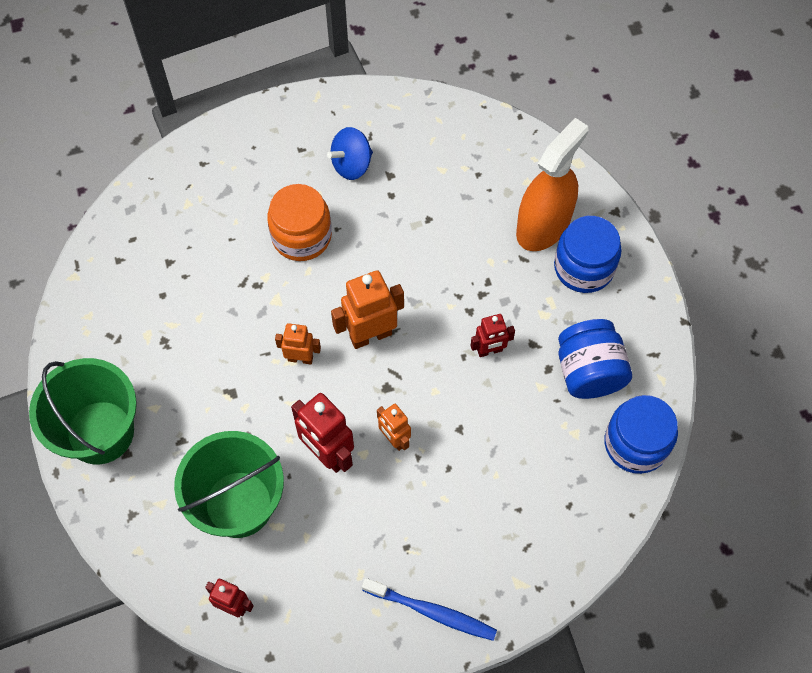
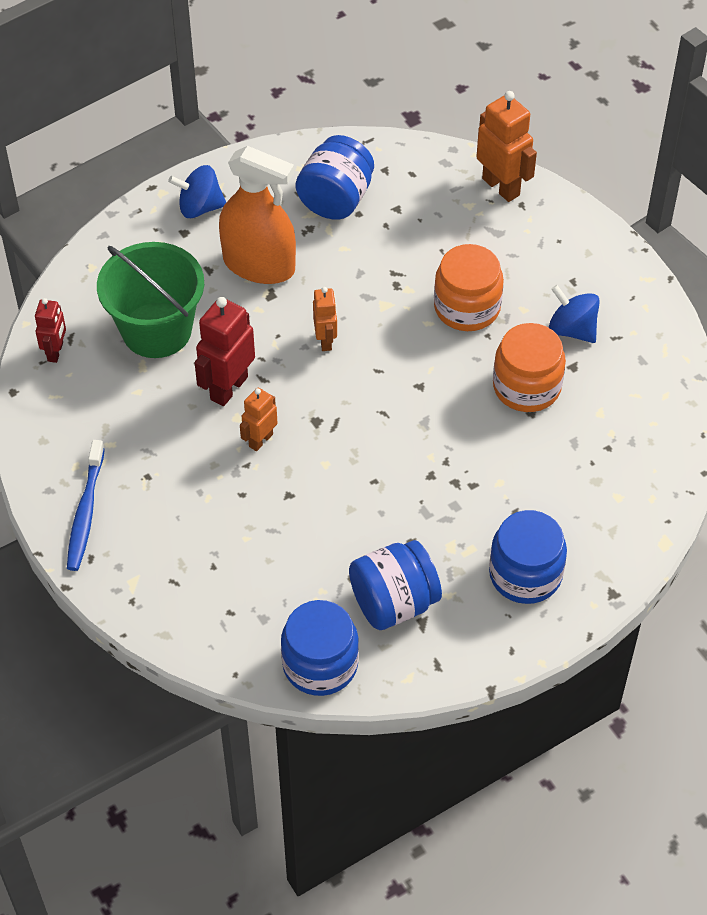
camera: 75 degrees right, 10 degrees down
(100, 432) = (200, 207): green bucket -> blue spinning top
(138, 310) = (336, 199): none -> blue jar
(370, 335) = (371, 393): orange robot -> orange robot (501, 186)
(400, 214) = (526, 386): none -> orange jar
(489, 350) = (389, 503): red robot -> none
(543, 226) = (565, 524): orange spray bottle -> orange spray bottle (259, 265)

